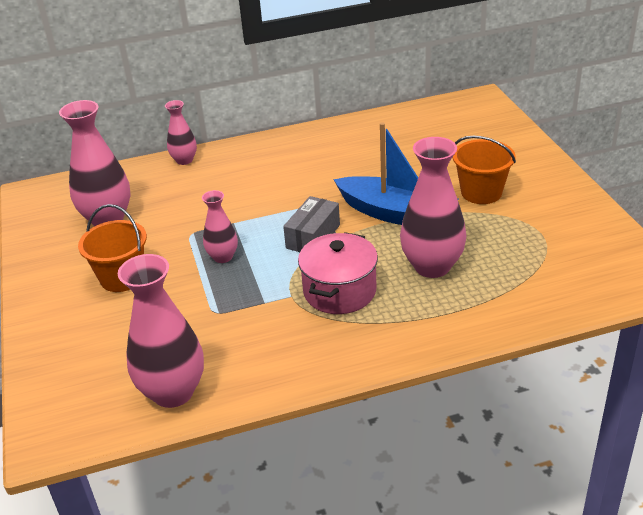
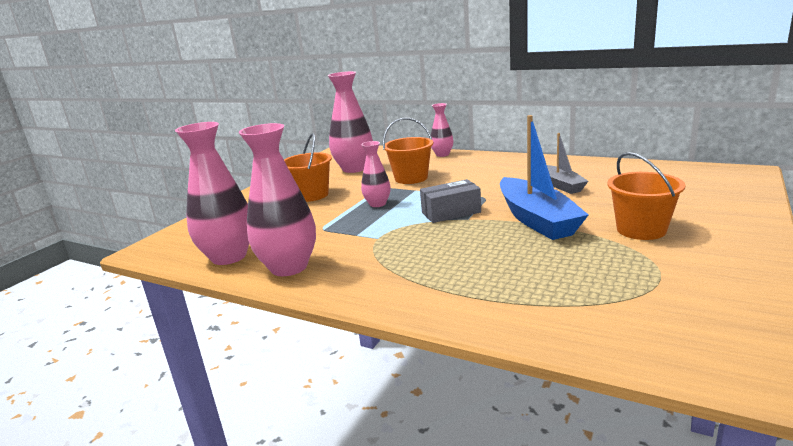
camera: 45 degrees right, 15 degrees down
(203, 208) = (411, 178): none -> orange bucket
(339, 291) = (413, 248): pink pot -> none
(364, 164) = (561, 185): none -> grey boat
(432, 266) = (509, 261): pink vase -> pink vase (289, 267)

